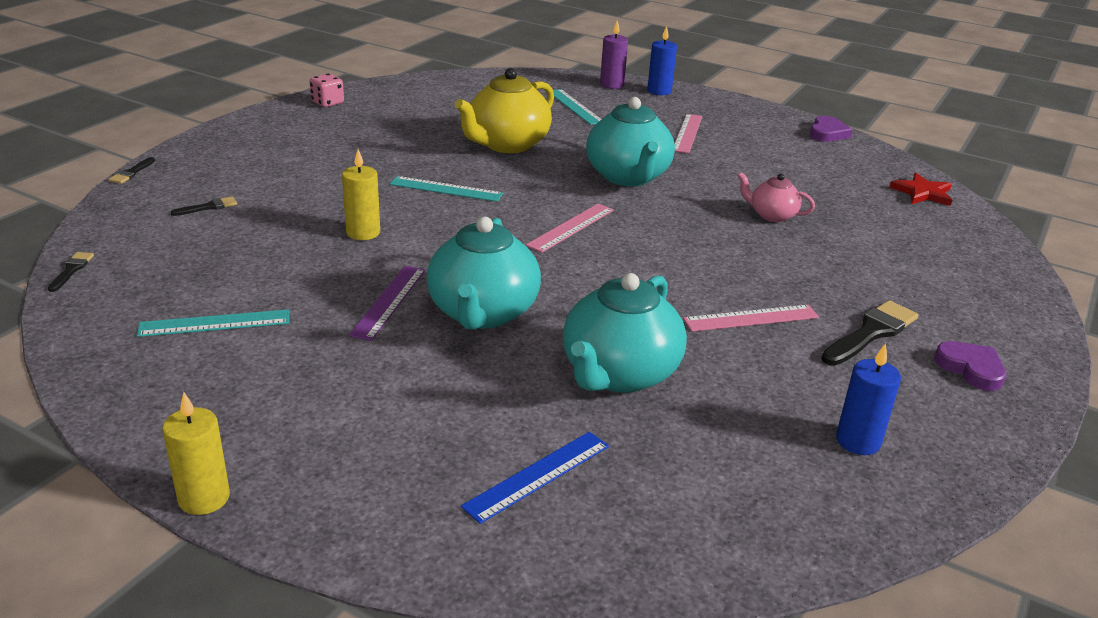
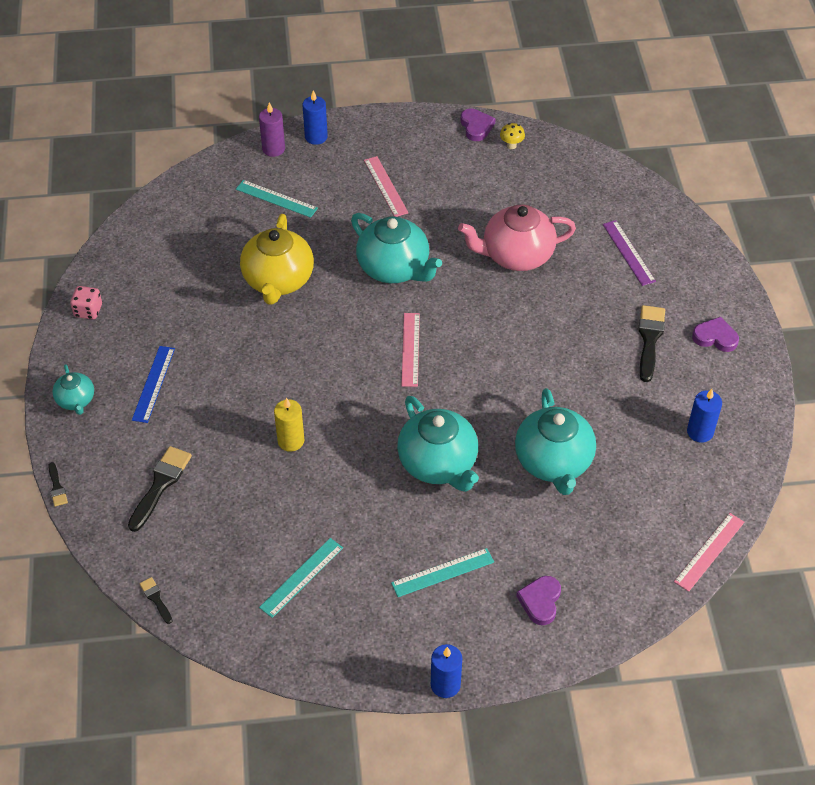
camera: 35 degrees left, 20 degrees up
(204, 498) = (445, 684): yellow candle -> blue candle
(208, 207) = (160, 485): black brush -> black brush, size x1.92
(234, 138) = (76, 400): none -> turquoise teapot
(389, 301) = (377, 491): purple ruler -> purple ruler (628, 252)
(432, 487) = (540, 601): none -> purple heart
(446, 189) = (293, 360): turquoise ruler -> turquoise ruler (443, 572)
(537, 475) = (579, 559): blue ruler -> blue ruler (153, 384)
(751, 318) = (581, 368): pink ruler -> pink ruler (709, 552)
(771, 215) = (516, 255): pink teapot -> pink teapot, size x1.90
(853, 154) = (511, 145): none -> yellow mushroom
(922, 193) = (584, 169): red star -> none

